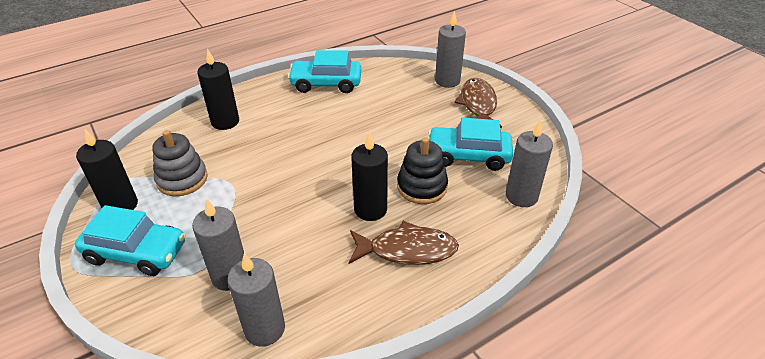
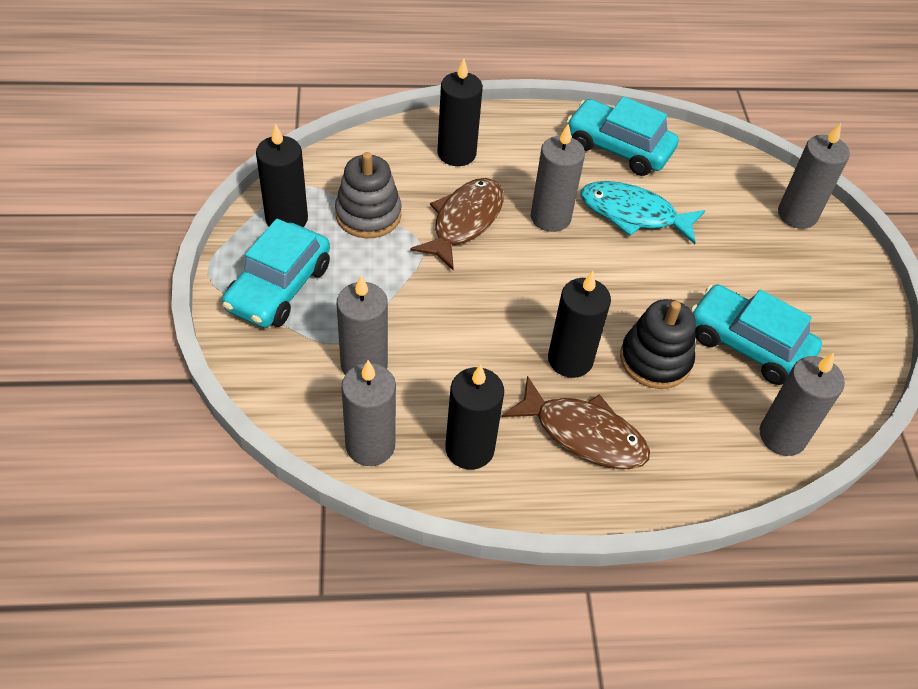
camera: 25 degrees right, 10 degrees up
(136, 252) = (279, 287): turquoise car -> turquoise car turned 75 degrees clockwise
(307, 134) = (550, 217): none -> grey candle
(338, 296) = (469, 449): none -> black candle
(357, 114) = (633, 214): none -> turquoise fish
(478, 104) = (817, 272): brown fish -> brown fish (464, 221)

